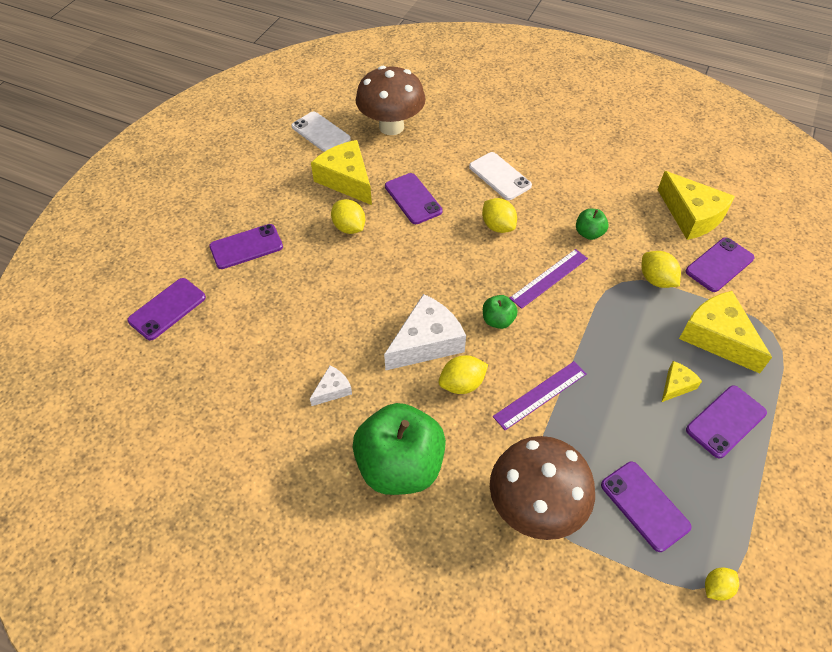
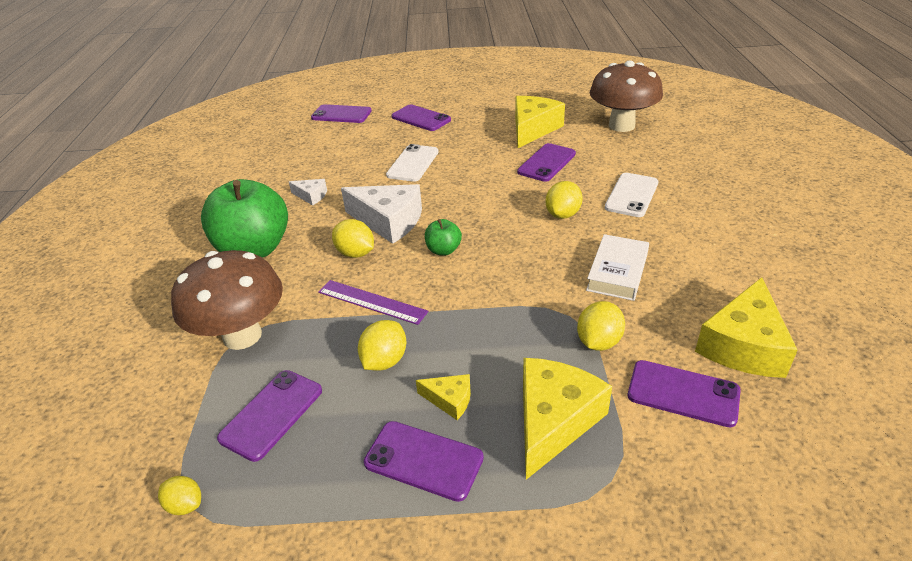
camera: 65 degrees right, 15 degrees down
(320, 133) = (572, 102): white phone -> white phone (413, 163)
(349, 227) = (481, 148): yellow lemon -> yellow lemon (384, 361)
(549, 278) = (525, 264): purple ruler -> none
(589, 233) = (617, 272): green apple -> white book

